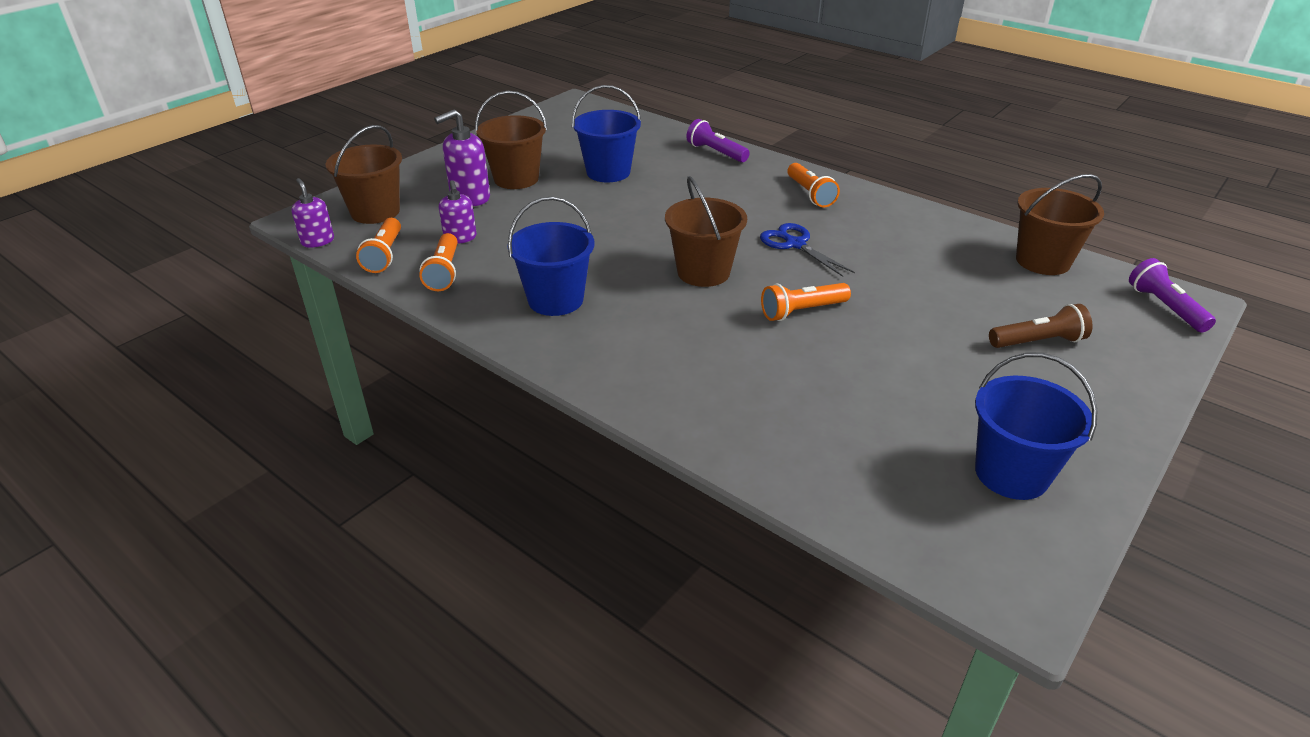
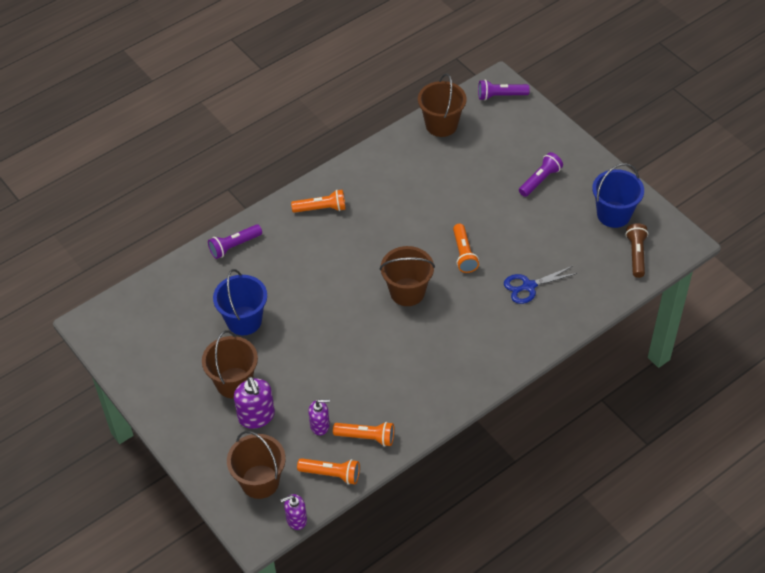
camera: 75 degrees left, 15 degrees up
(555, 300) = (419, 376): blue bucket -> none
(794, 244) = (387, 236): blue scissors -> blue scissors (528, 286)
(1017, 370) = (540, 180): none -> purple flashlight
(1038, 342) = (518, 161): brown flashlight -> brown flashlight (636, 255)

